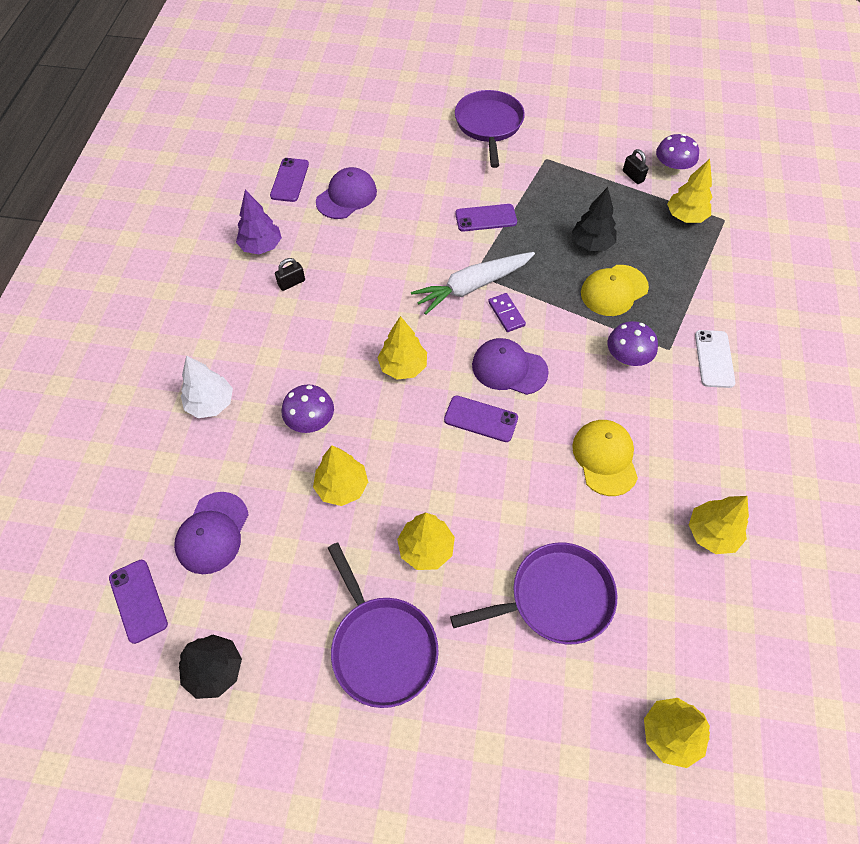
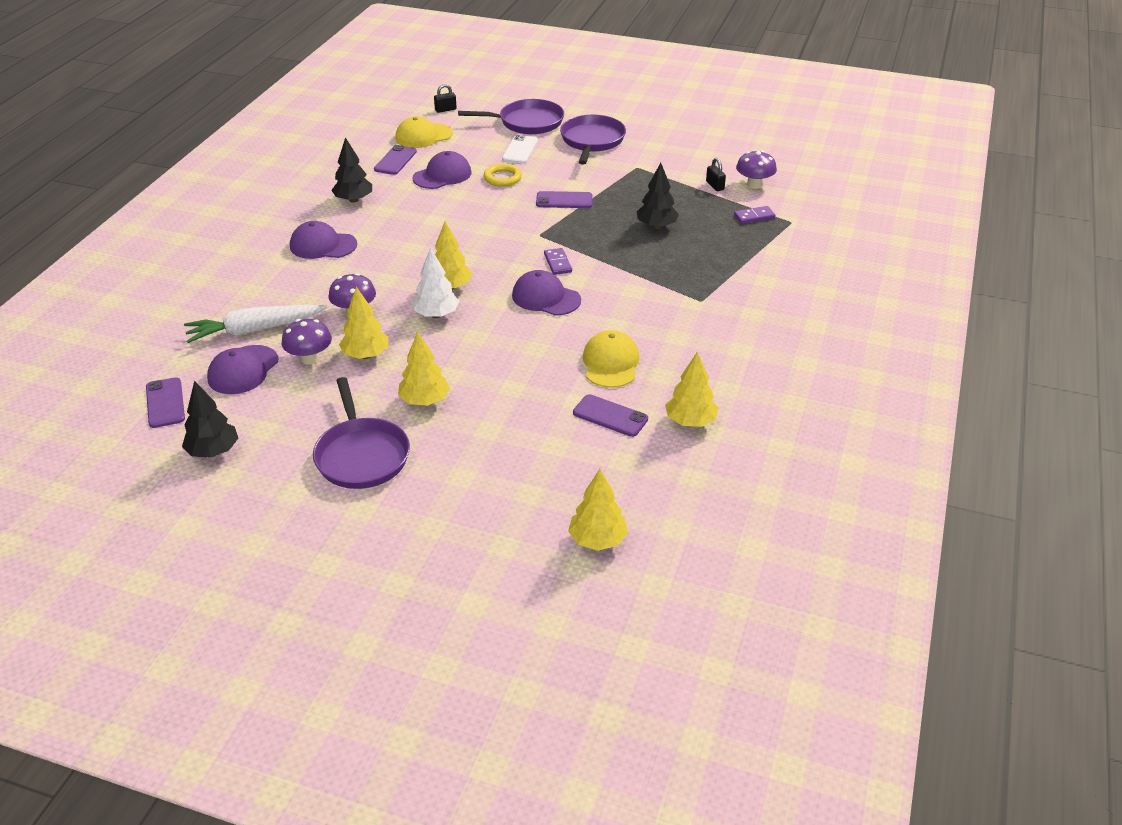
camera: 10 degrees right, 20 degrees down
(210, 403) = (272, 292): white tree -> white tree (436, 315)
(247, 322) = (323, 245): none -> purple cap
(261, 246) = (353, 200): purple tree -> black tree
(291, 283) = (371, 225): black padlock -> black padlock (445, 109)
(412, 192) = (502, 178): none -> yellow ring
(472, 286) = (533, 243): white carrot -> white carrot (255, 330)
(481, 419) = (507, 326): purple phone -> purple phone (610, 416)
(556, 598) = (528, 444): purple pan -> purple pan (527, 122)
(614, 290) = (665, 258): yellow cap -> yellow cap (423, 136)
(627, 358) = (658, 302): purple mushroom -> purple mushroom (309, 358)
(685, 217) = (754, 217): yellow tree -> purple domino
(714, 359) = (741, 311): white phone -> white phone (520, 150)

